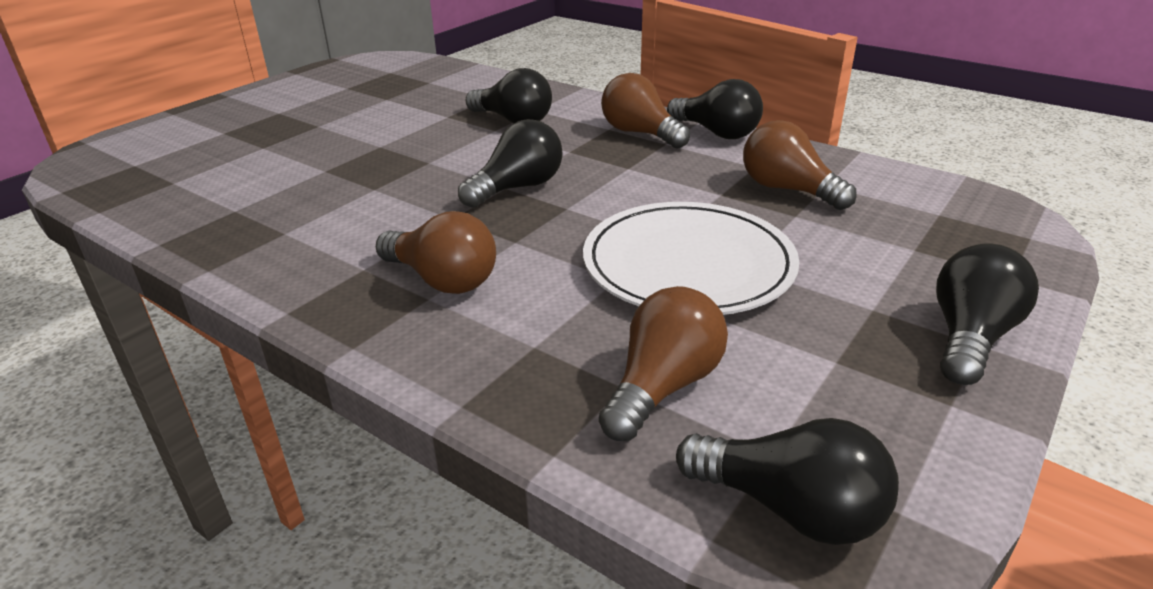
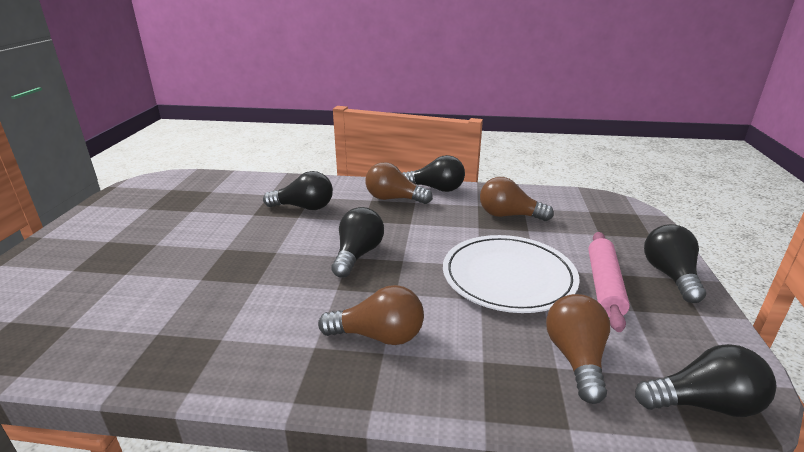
camera: 30 degrees left, 5 degrees down
(828, 317) = (604, 285): none -> pink rolling pin

